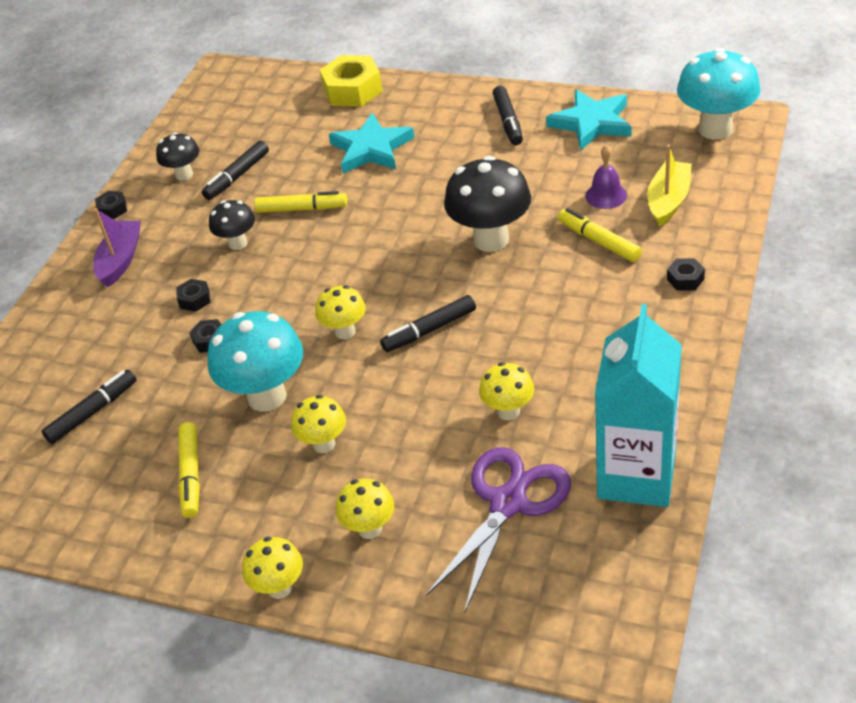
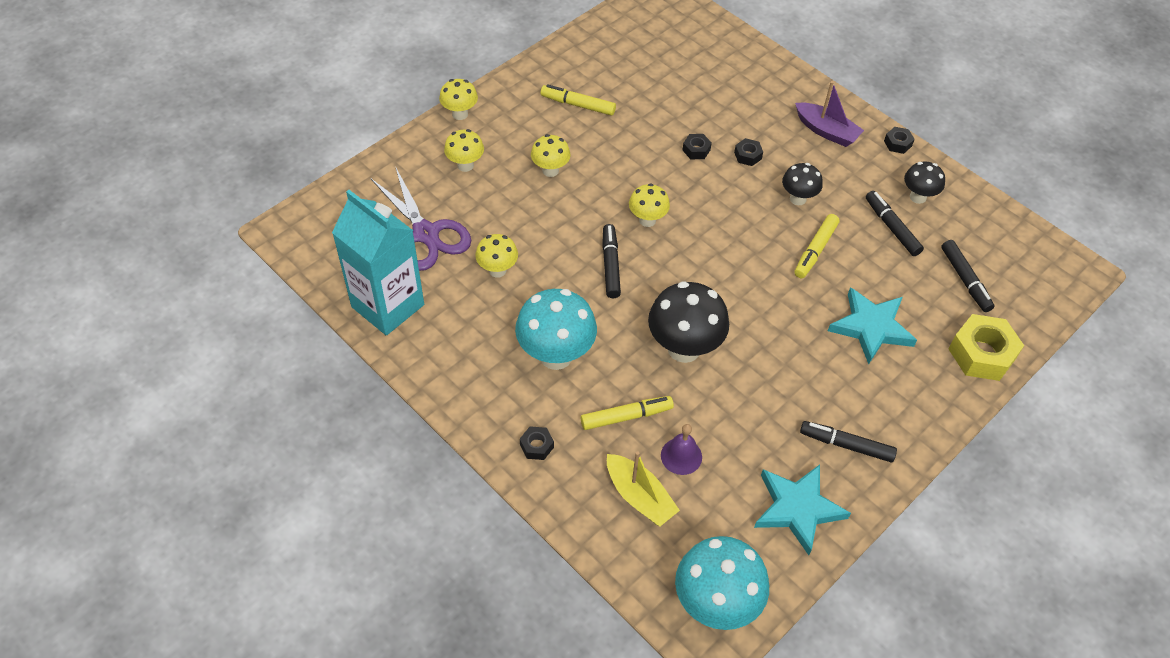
camera: 110 degrees right, 10 degrees up
(92, 412) = (671, 78): black marker -> black marker (965, 280)
(267, 396) = (616, 159): turquoise mushroom -> turquoise mushroom (556, 355)

